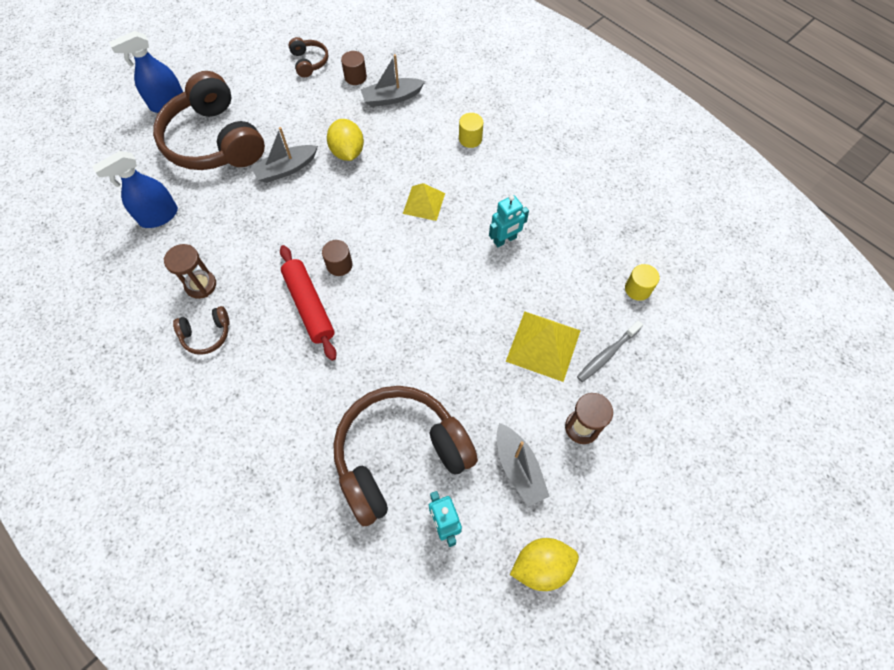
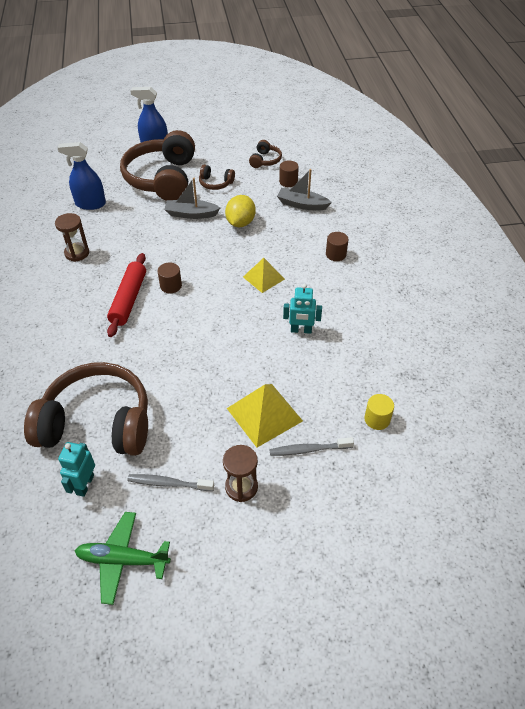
camera: 35 degrees right, 15 degrees down
(206, 334) = (53, 282): brown headphones -> brown headphones (215, 183)
(470, 139) = (336, 254): yellow cylinder -> brown cylinder
(518, 468) = (169, 483): grey boat -> grey toothbrush
(541, 566) = (122, 560): yellow lemon -> green plane

